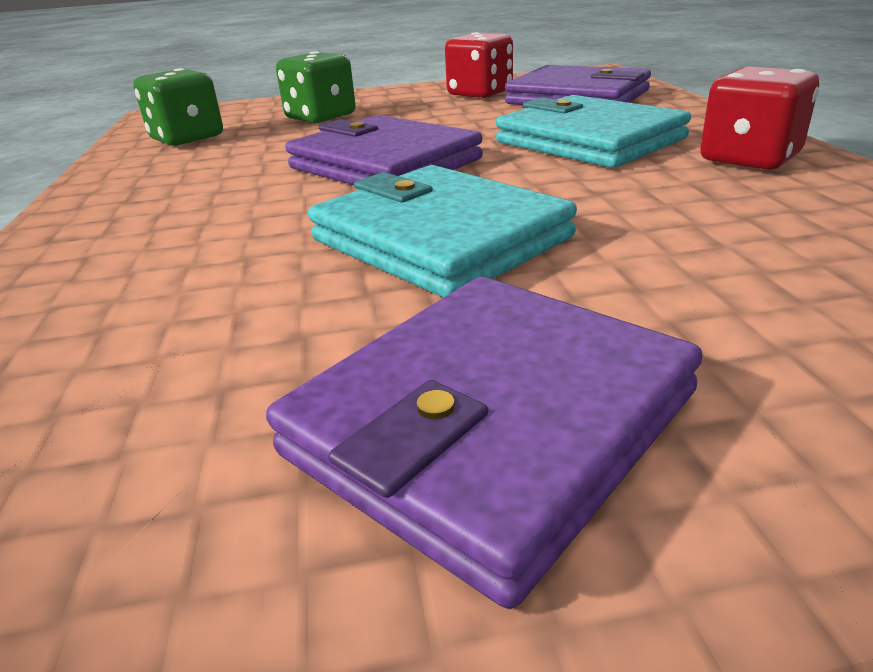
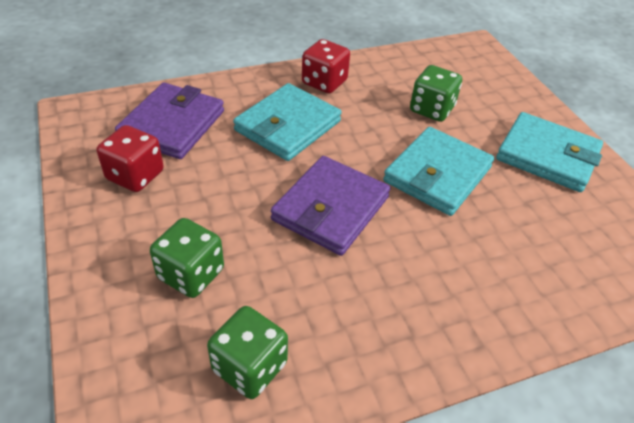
camera: 105 degrees left, 15 degrees up
(491, 423) = (547, 156): purple wallet -> turquoise wallet
(702, 252) = (431, 109): none -> green dice

